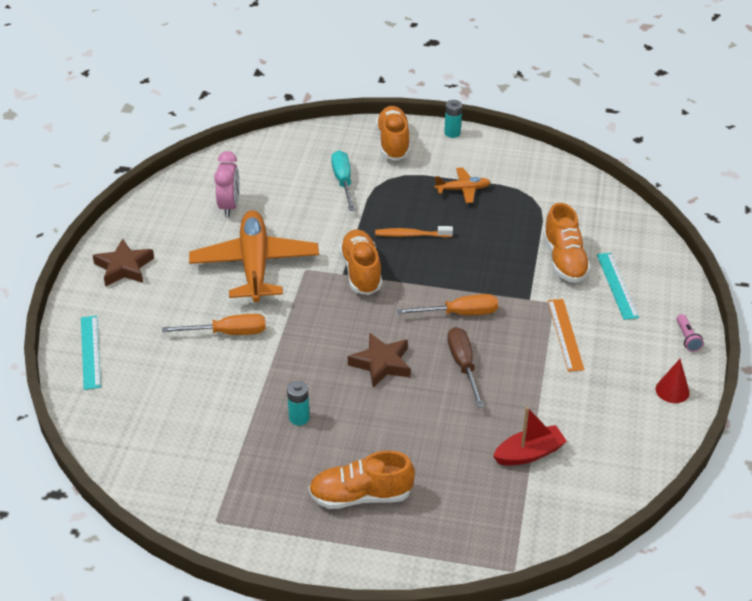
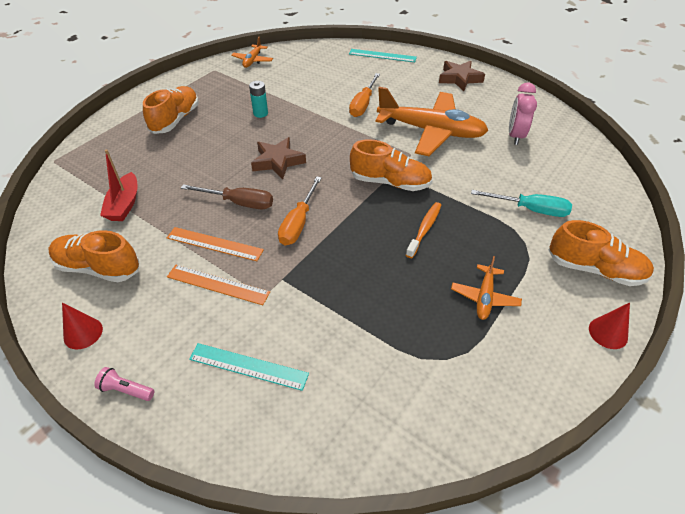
camera: 115 degrees right, 5 degrees up
(167, 487) = (253, 60): none -> orange plane
(229, 206) = (515, 136): pink clock -> pink clock turned 75 degrees clockwise
(452, 133) = (608, 333): turquoise battery -> red cone
(525, 358) = (214, 244): none -> orange ruler
(564, 260) = (319, 336): orange shoe -> orange shoe (99, 268)

